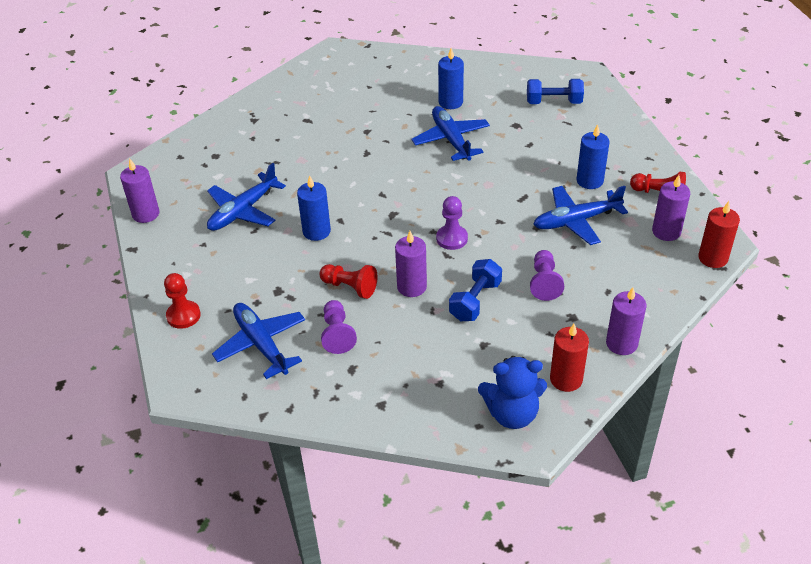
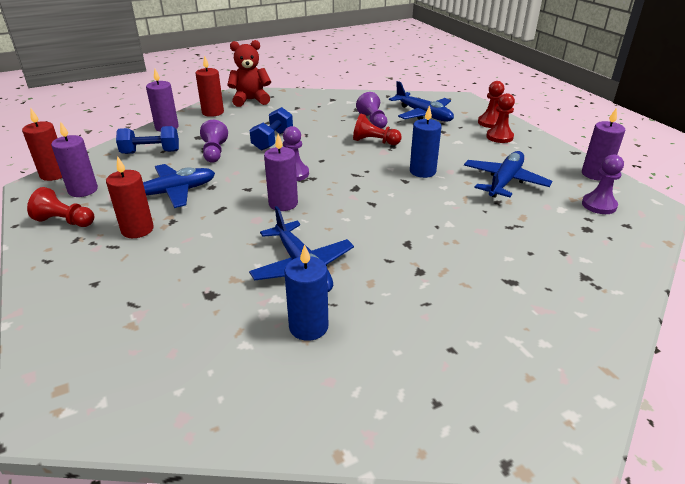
camera: 170 degrees right, 10 degrees down
(182, 177) = (599, 205): none -> purple pawn
(194, 284) = (499, 137): none -> red pawn
(411, 287) = (324, 144): purple candle -> purple candle (283, 203)
(512, 414) = (251, 100): blue teddy bear -> red teddy bear
(554, 102) = (139, 339): blue dumbbell -> blue dumbbell (151, 152)
(589, 181) = (137, 230): blue candle -> red candle

